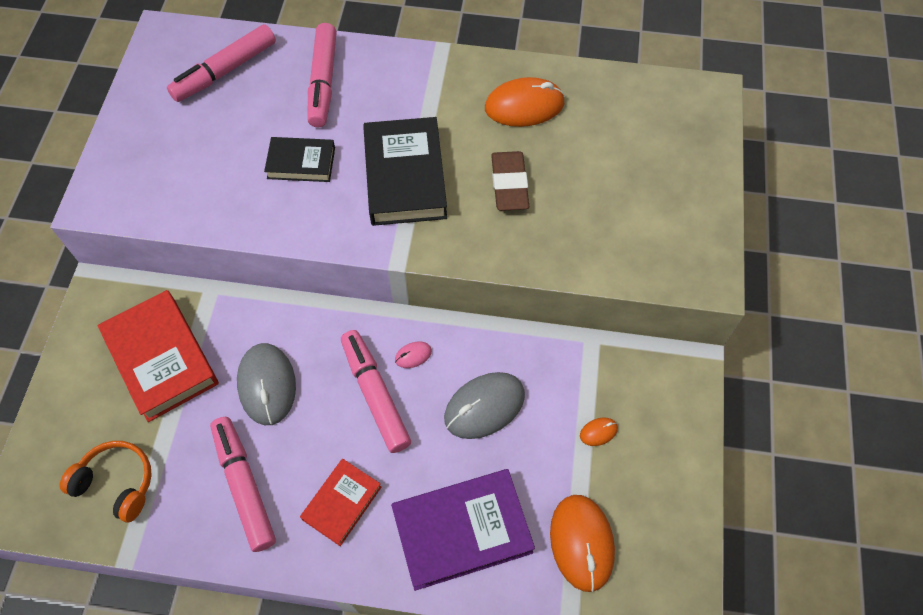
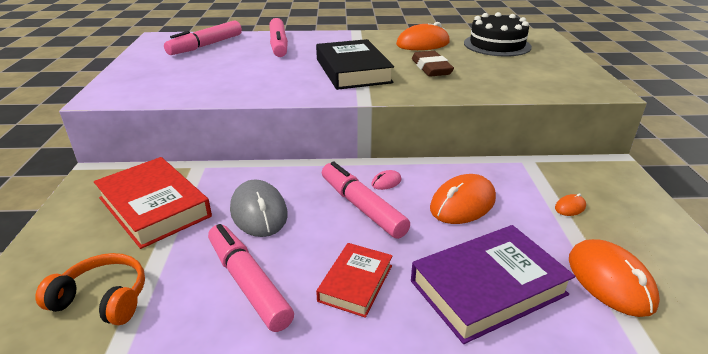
camera: 10 degrees left, 30 degrees down
(301, 163) = (271, 71): black book -> none
(484, 406) = (462, 203): grey mouse -> orange mouse
(628, 124) = (497, 45): none -> black cake

